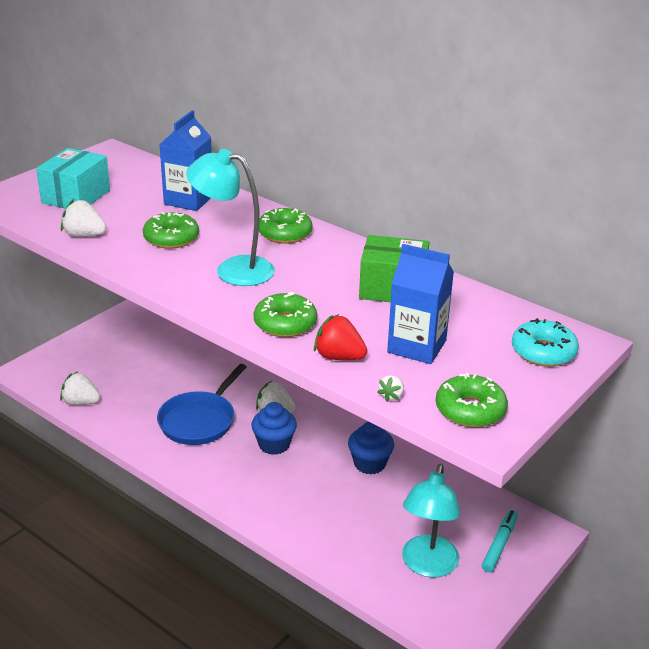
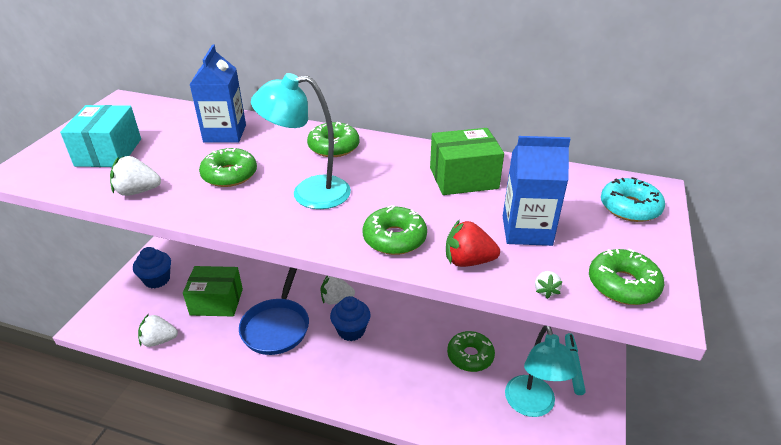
camera: 20 degrees left, 5 degrees up
(151, 382) = (216, 302): none -> green box
(369, 464) = (436, 324): blue cupcake -> blue cupcake (157, 279)
(388, 502) = (470, 356): none -> green donut

